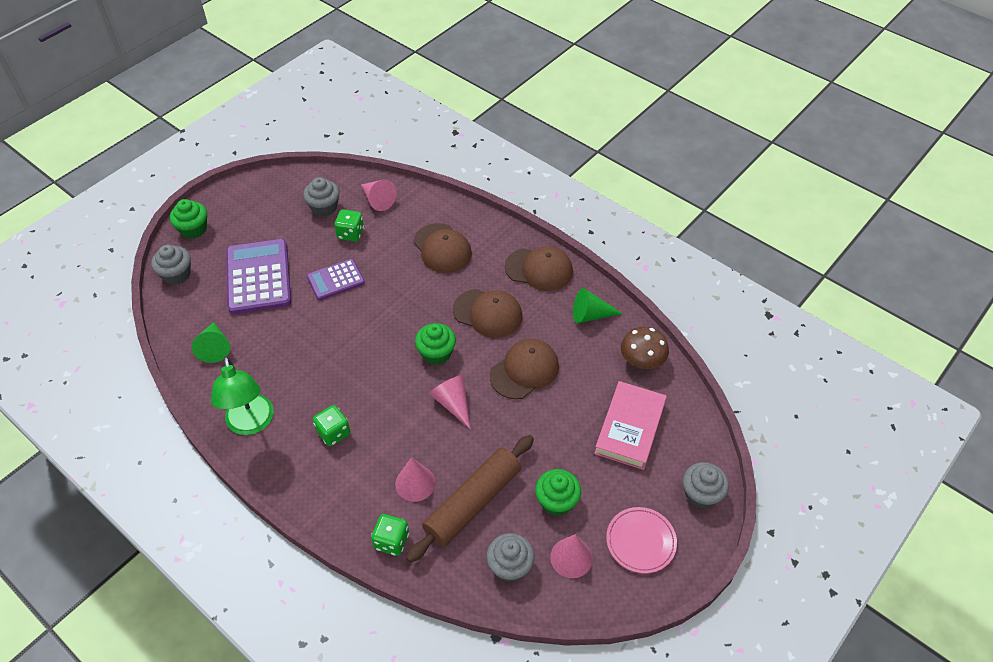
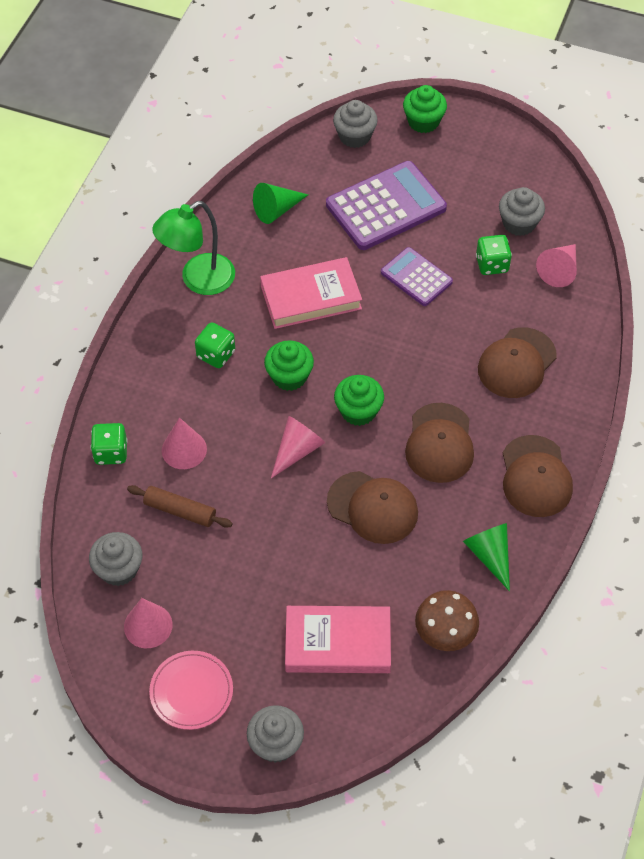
camera: 70 degrees right, 5 degrees up
(315, 351) = (311, 297): none -> pink book
(473, 503) = (180, 511): brown rolling pin -> brown rolling pin, size x0.56
(556, 501) = (211, 592): green cupcake -> green cupcake (289, 376)

